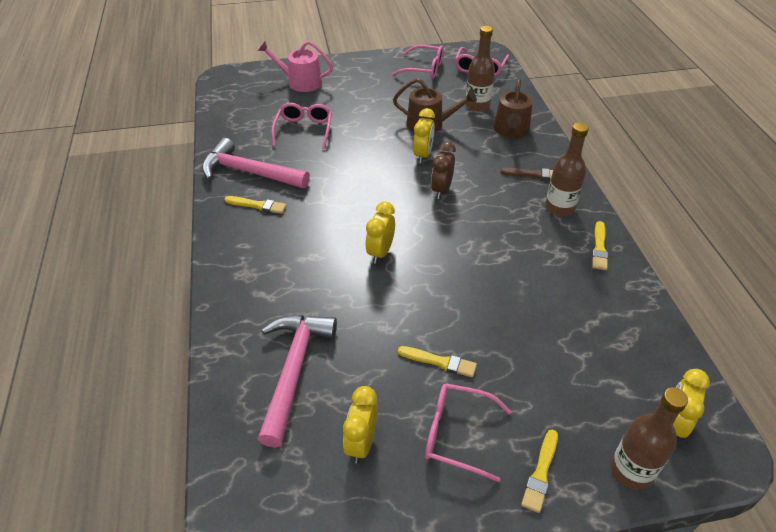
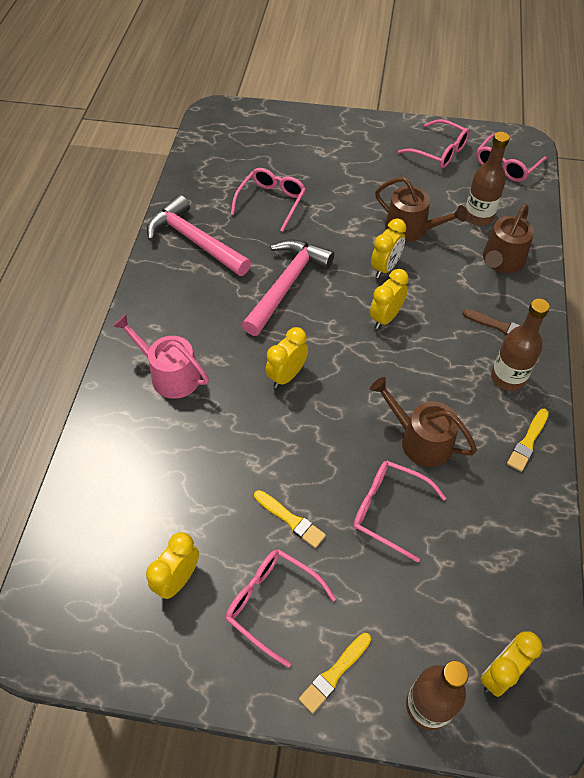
camera: 20 degrees right, 10 degrees up
(257, 205) = (187, 283): yellow brush -> none
(294, 370) = (147, 481): pink hammer -> pink hammer (286, 285)
(300, 82) = (293, 138): pink watering can -> pink watering can (170, 375)
(441, 190) = (385, 317): brown clock -> yellow clock
(516, 270) = (420, 440): none -> brown watering can
(518, 329) = (388, 510): none -> pink glasses

